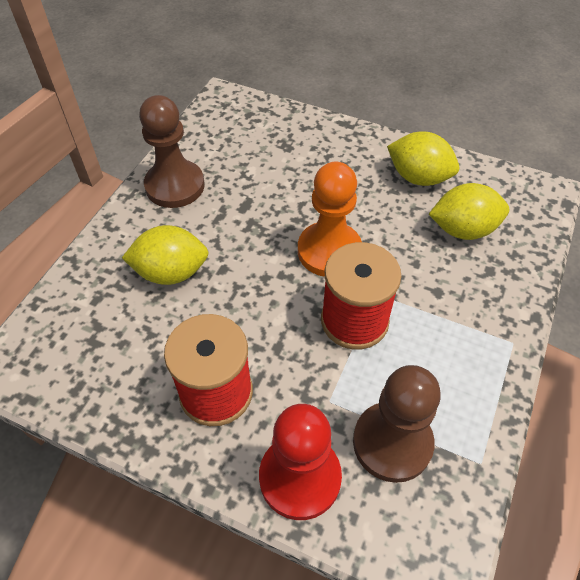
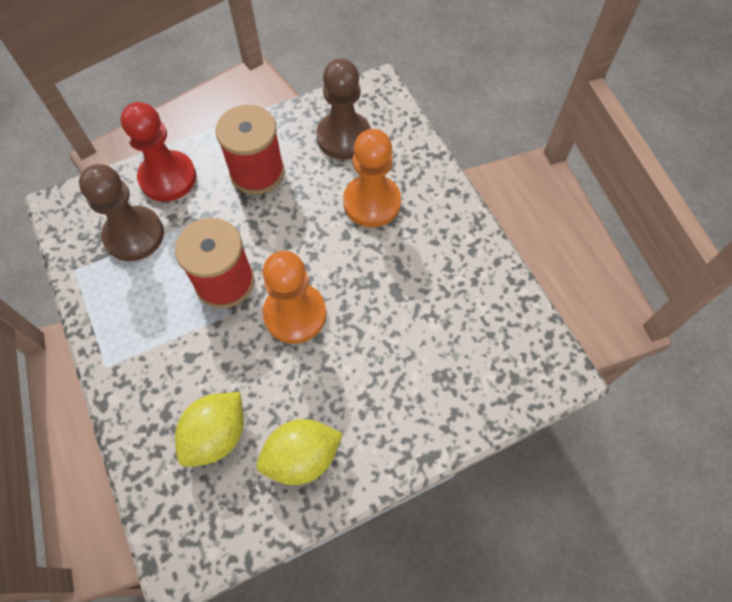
camera: 130 degrees right, 10 degrees up
(171, 272) = (372, 202): yellow lemon -> orange pawn
(175, 186) = (461, 256): brown pawn -> brown pawn (344, 137)

